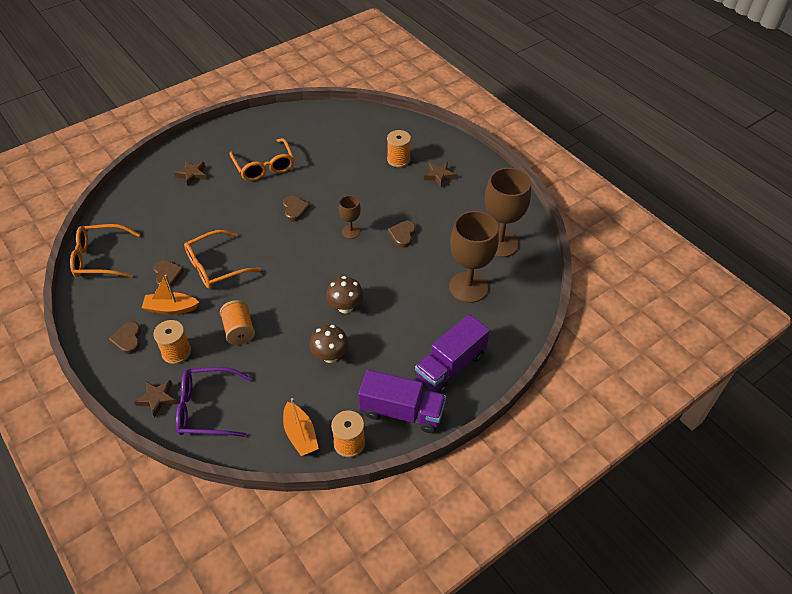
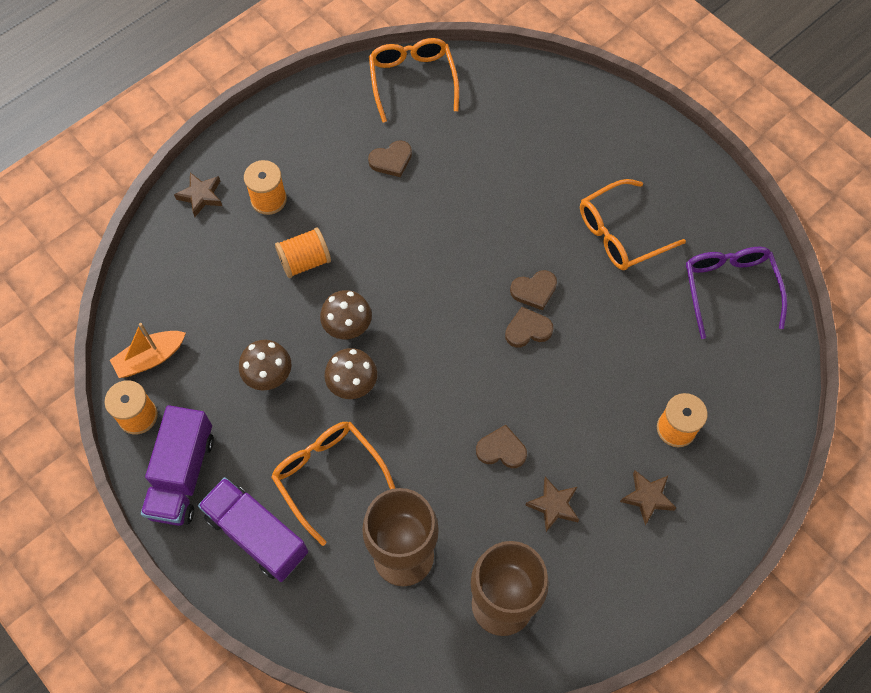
camera: 85 degrees right, 15 degrees up
(128, 339) = (285, 144): brown heart -> brown heart (527, 330)
(171, 308) = (336, 177): orange boat -> none
(192, 175) = (585, 145): brown star -> brown star (553, 505)
(206, 408) = (188, 250): purple glasses -> purple glasses (729, 288)
(215, 267) = (411, 212): orange glasses -> orange glasses (328, 476)
(300, 307) = (348, 327): none -> brown mushroom
(351, 232) = (499, 374): brown goblet -> none

